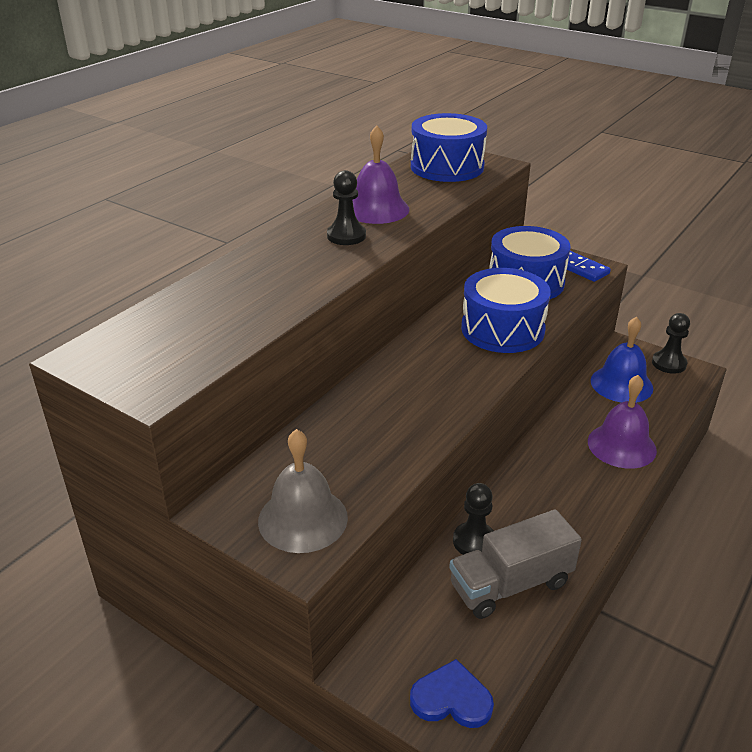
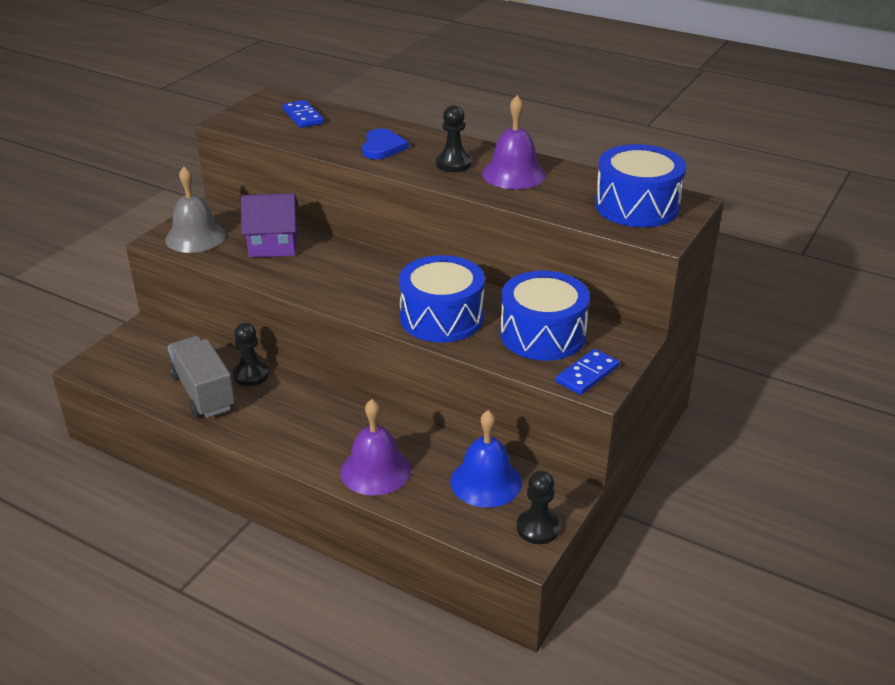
camera: 85 degrees right, 0 degrees up
(170, 327) = (303, 116): none -> blue domino
(339, 442) = (273, 244): none -> purple house
(451, 699) = (110, 365): blue heart -> blue heart (382, 147)

